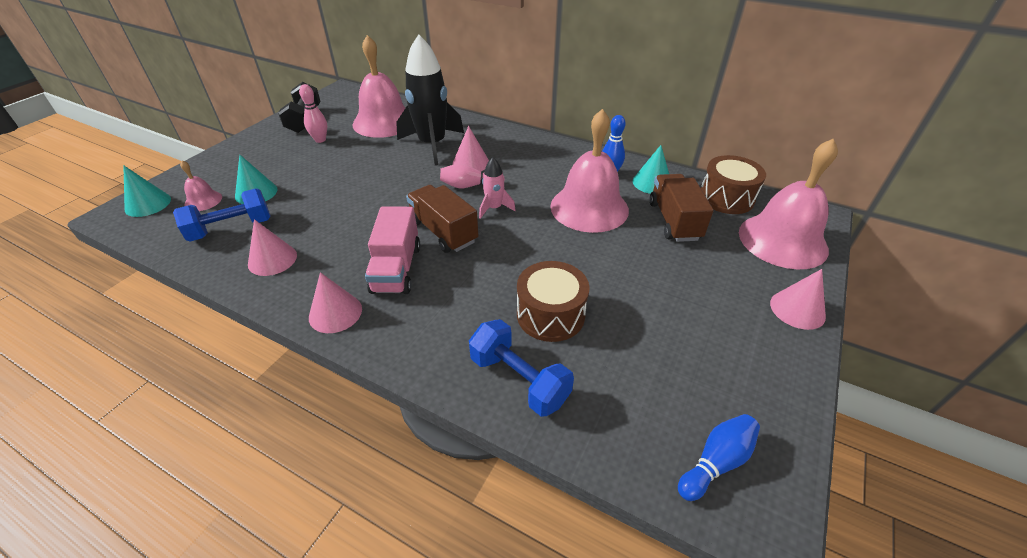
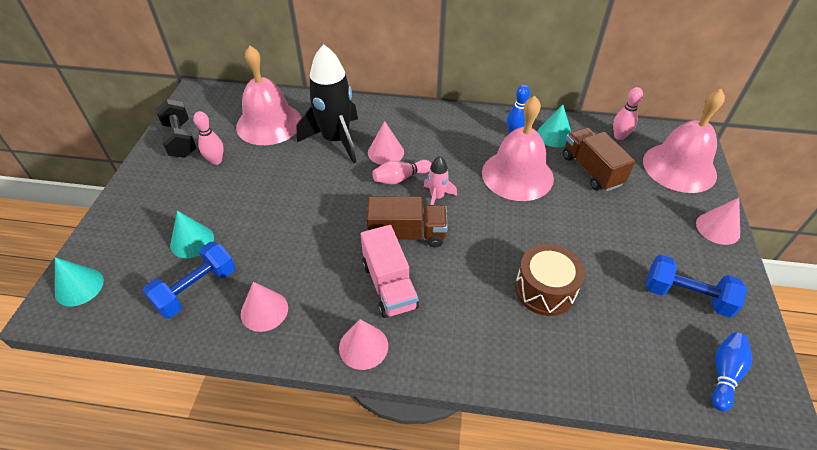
camera: 20 degrees left, 5 degrees up
(203, 200) = (140, 266): pink bell -> none
(443, 232) = (407, 234): brown truck -> brown truck turned 150 degrees clockwise
(519, 380) = (554, 357): blue dumbbell -> blue dumbbell (686, 296)
(726, 198) = (619, 136): brown drum -> pink bowling pin

